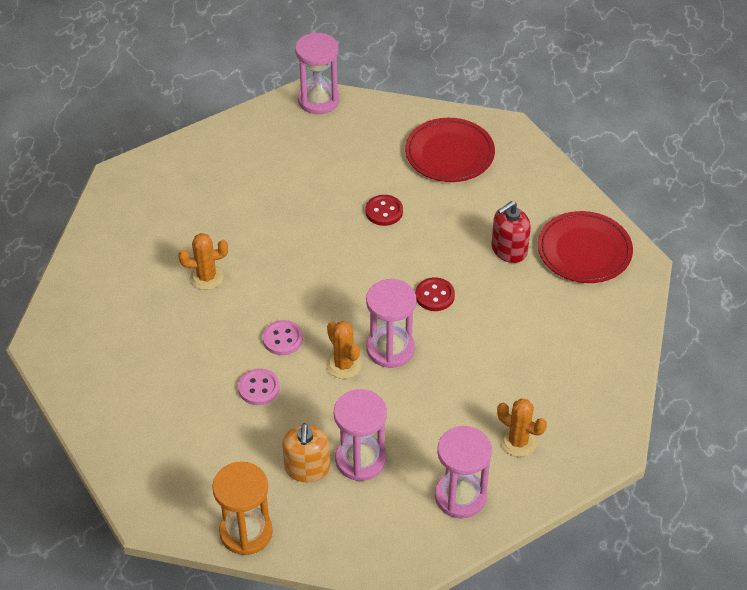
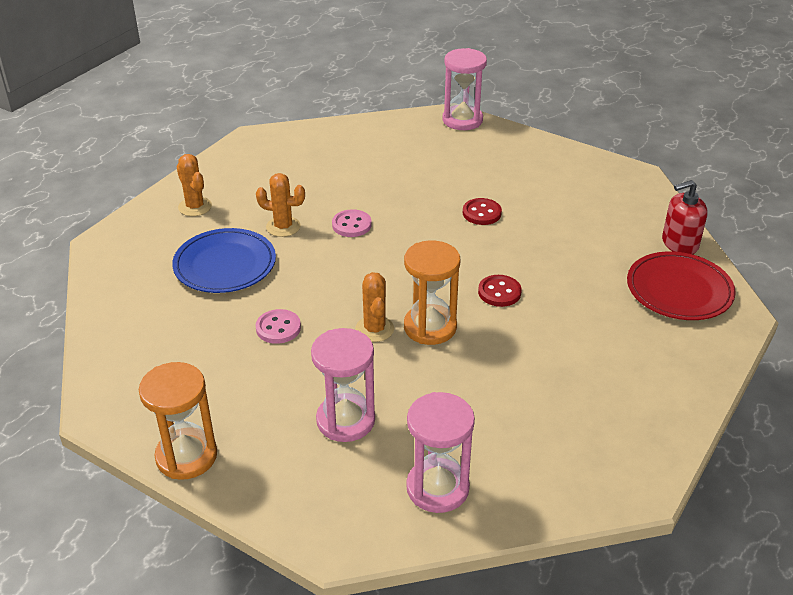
camera: 20 degrees right, 10 degrees down
(174, 335) = (225, 265): none -> blue plate
(282, 339) = (326, 292): pink button -> pink button (351, 225)
(307, 468) = (285, 413): orange soap dispenser -> none
(390, 349) = (430, 327): pink hourglass -> orange hourglass
(449, 154) = (569, 182): red plate -> none
(509, 250) = (596, 271): red soap dispenser -> red soap dispenser (679, 243)
(518, 442) = (530, 450): orange cactus -> orange cactus (195, 207)

